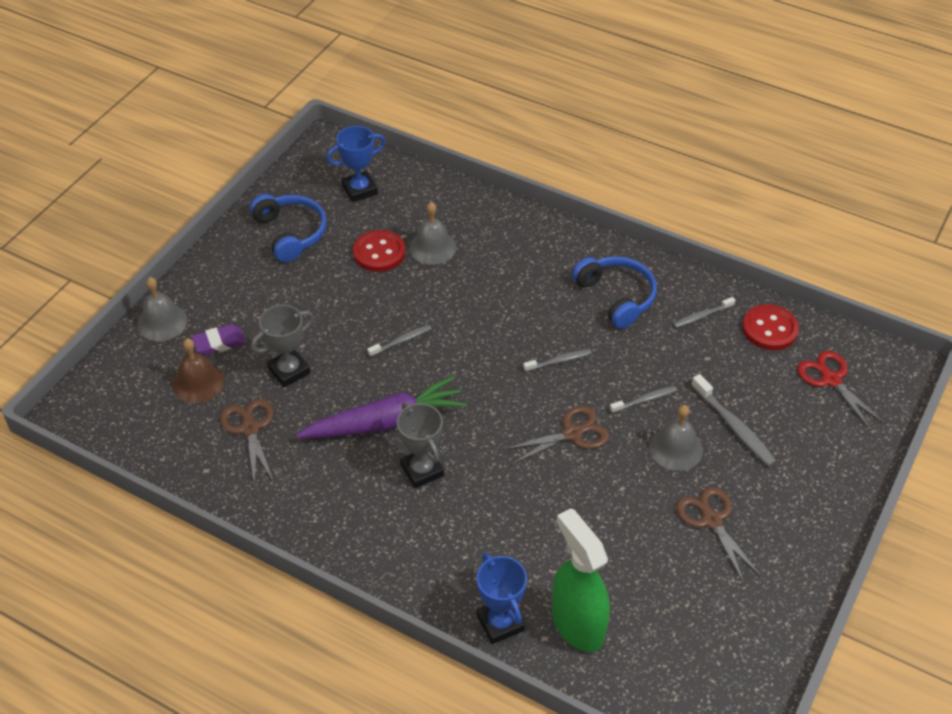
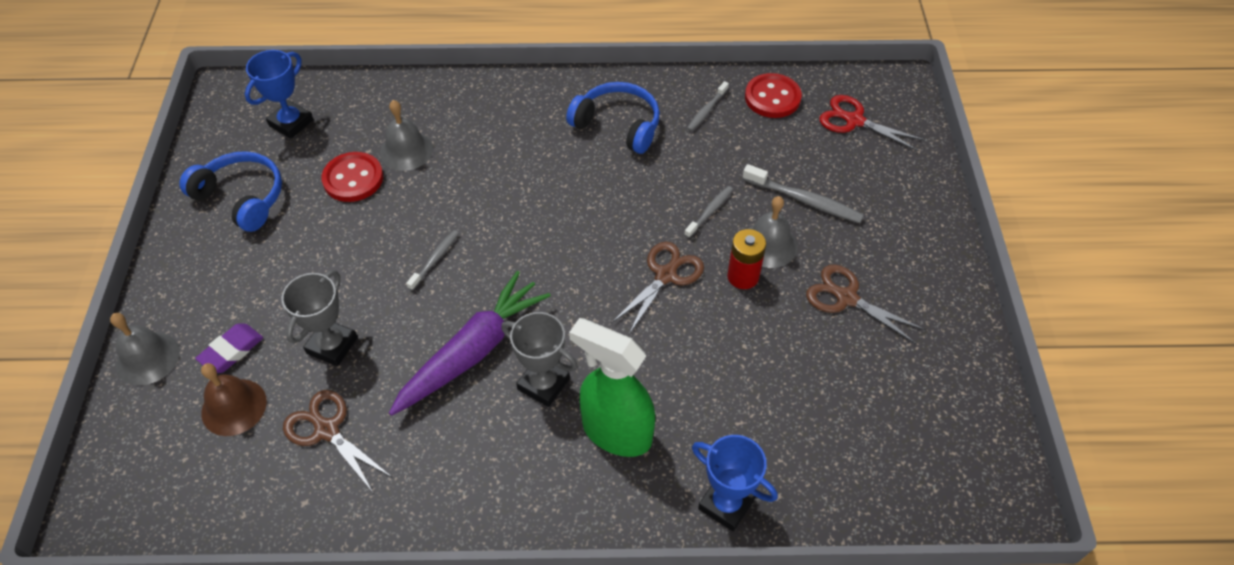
camera: 30 degrees left, 5 degrees up
(559, 361) = (605, 210): grey toothbrush -> none
(577, 624) = (798, 464): green spray bottle -> green spray bottle (616, 432)
(635, 463) = (743, 276): none -> red battery

